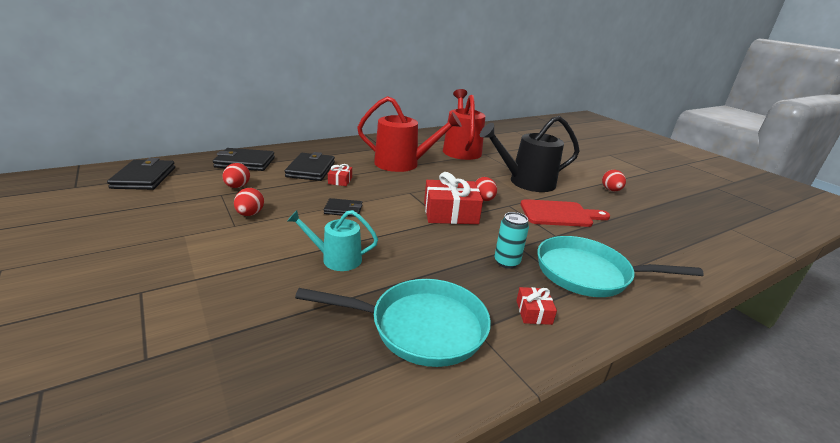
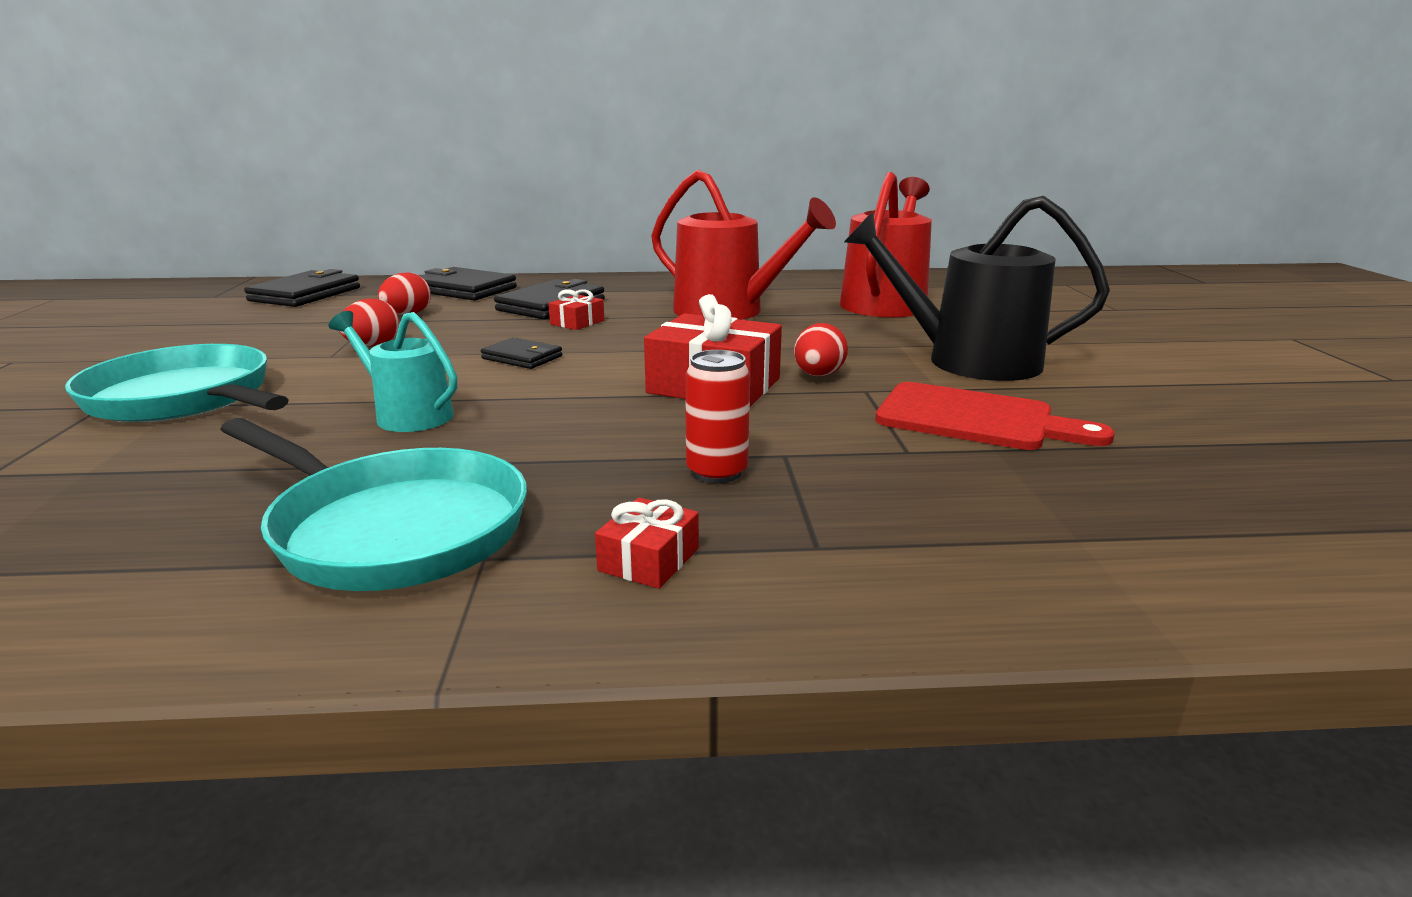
camera: 30 degrees right, 5 degrees down
(506, 262) = (717, 472): turquoise can -> red can
(589, 273) = (893, 526): turquoise pan -> turquoise pan (185, 399)
(611, 190) = (1196, 398): red egg -> none

